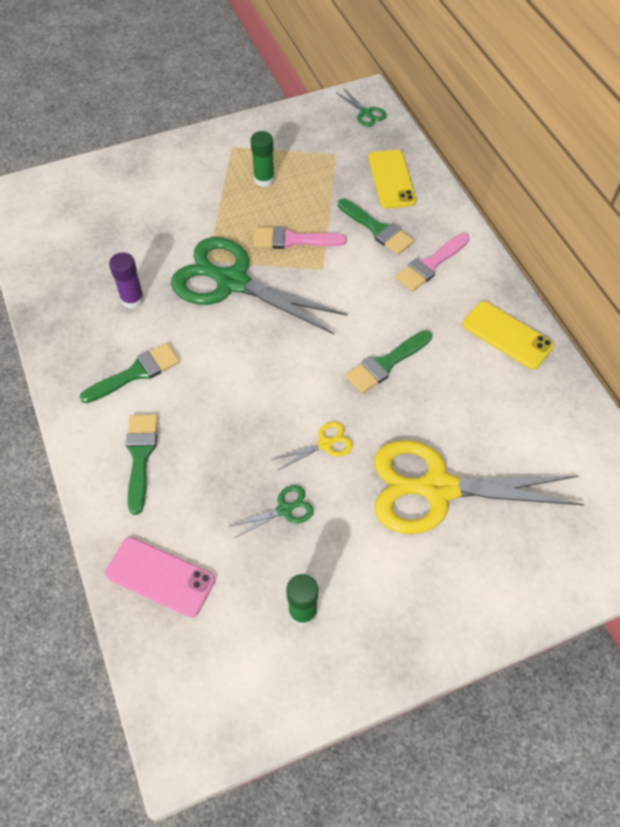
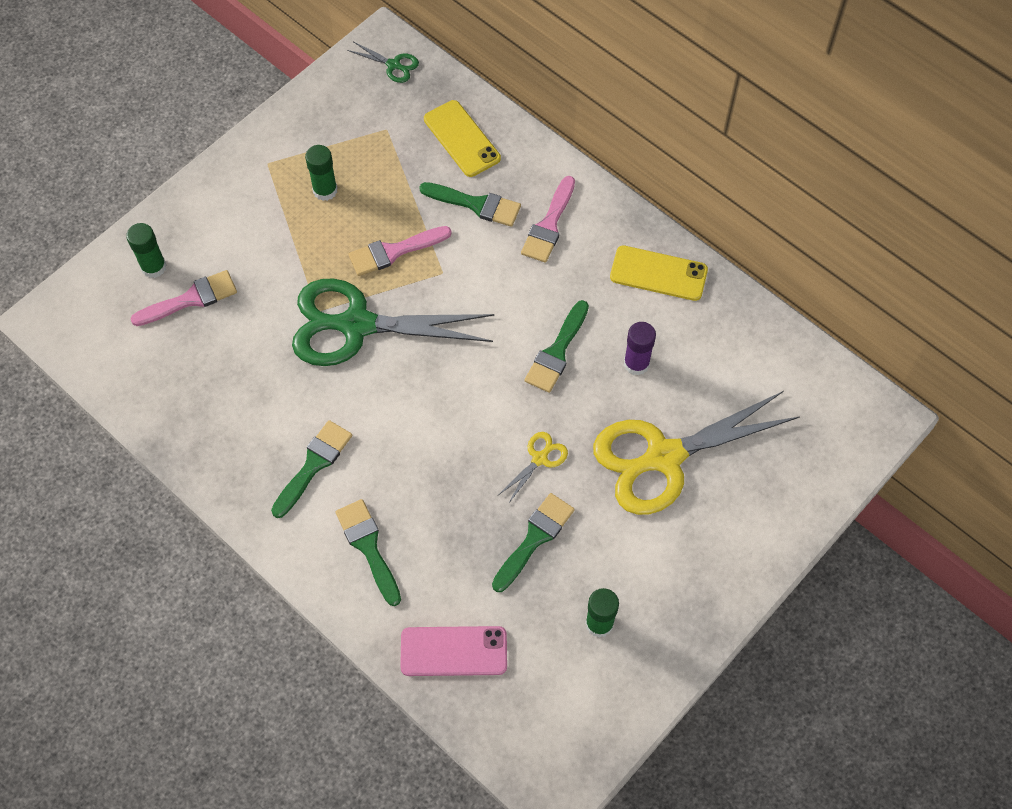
camera: 25 degrees left, 5 degrees up
(106, 187) = (154, 267): none -> green glue stick
(118, 218) = (191, 299): none -> pink brush
(132, 299) = (262, 387): purple glue stick -> purple glue stick (636, 363)
(284, 510) = (534, 538): green scissors -> green brush

